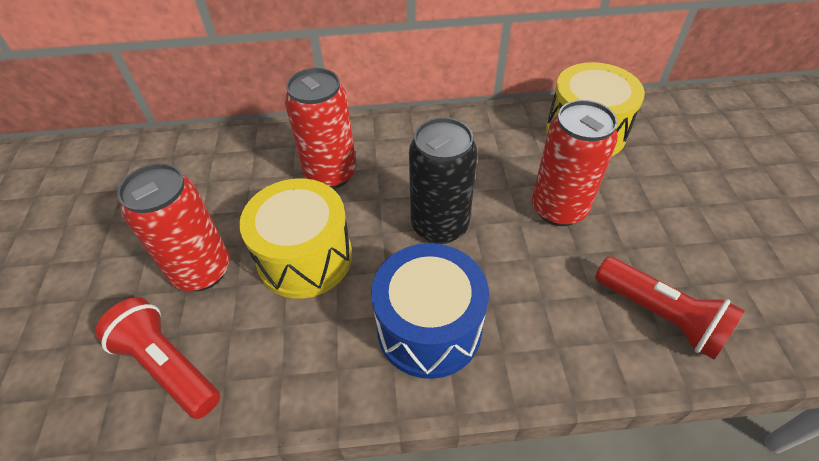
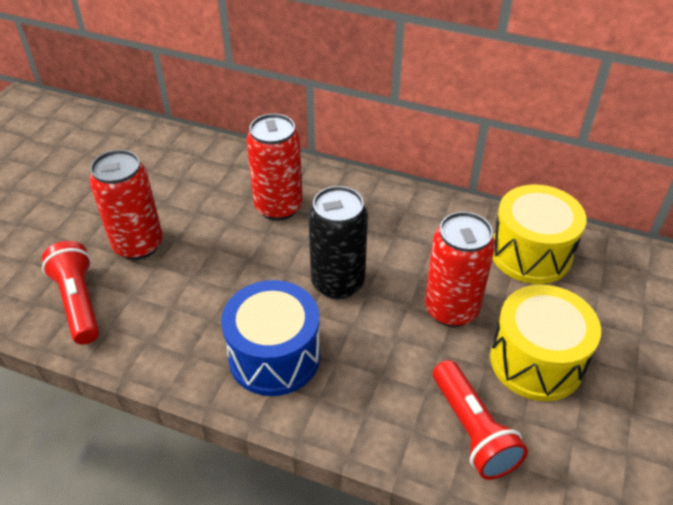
camera: 25 degrees right, 5 degrees down
(305, 257) = (216, 265): yellow drum -> yellow drum (536, 361)

